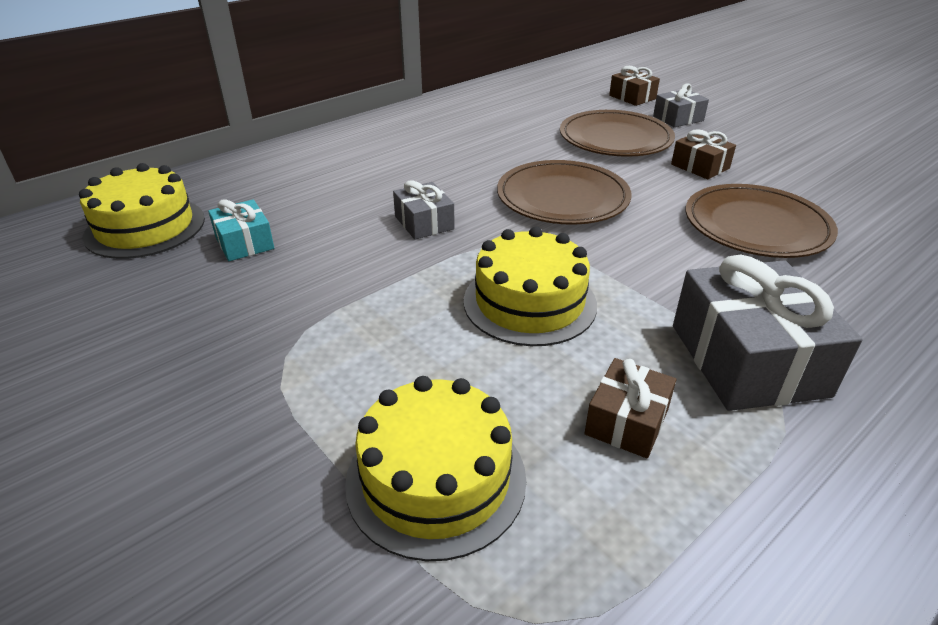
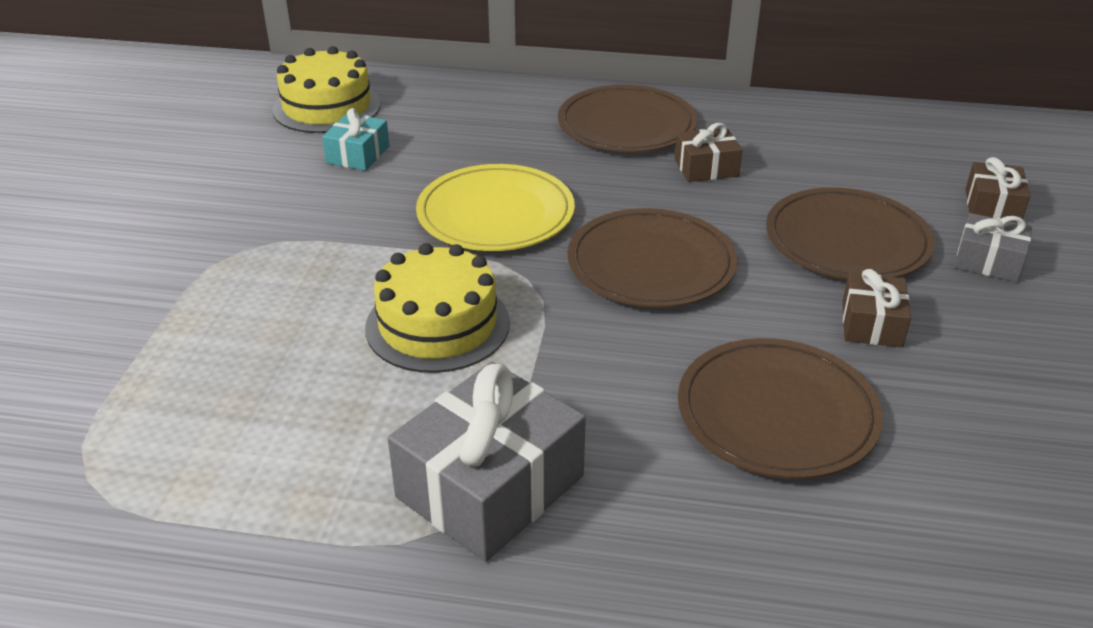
camera: 50 degrees right, 0 degrees up
(396, 139) = (626, 125): none -> brown plate
(424, 223) = (495, 214): grey gift -> yellow plate
(436, 478) = (178, 377): yellow cake -> none
(627, 421) = (326, 443): brown gift -> brown gift (706, 168)

